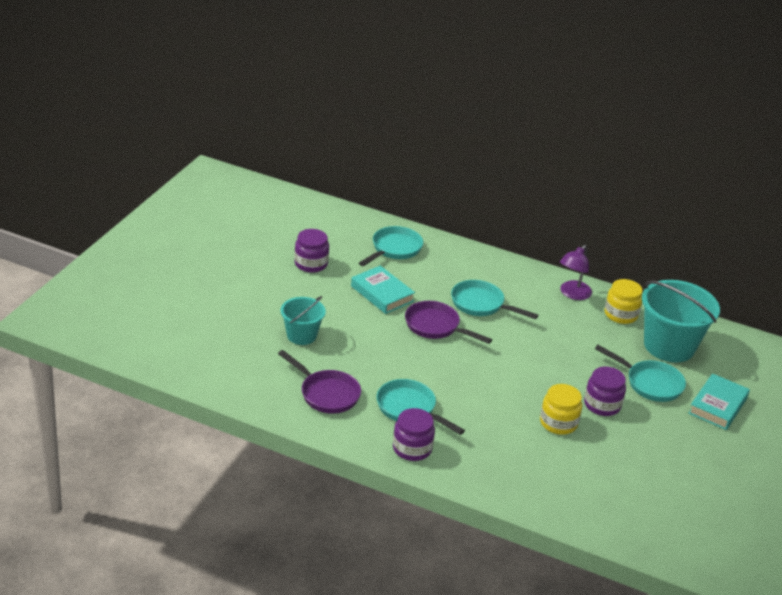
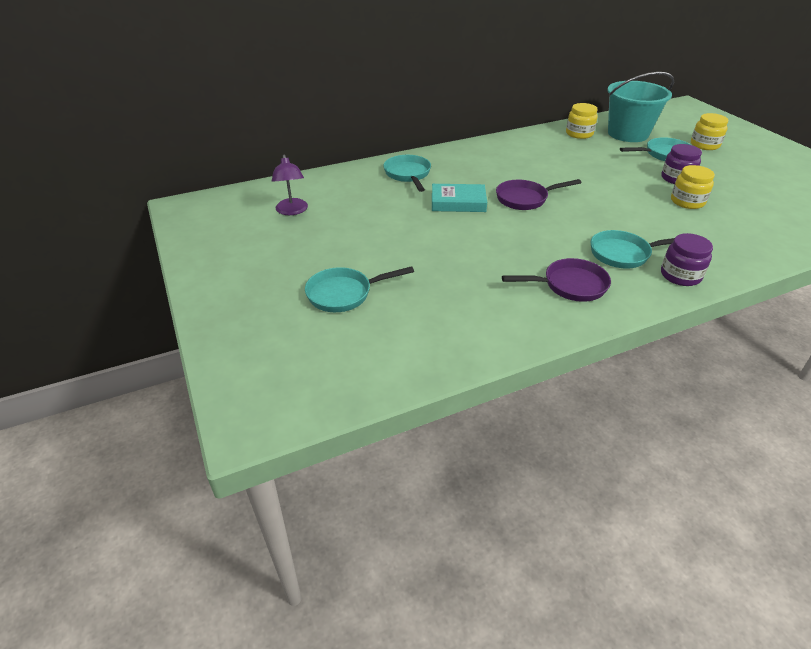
camera: 45 degrees left, 5 degrees up
(301, 335) = (473, 262): turquoise bucket -> none
(311, 264) = (379, 215): purple jar -> none
(481, 304) = (517, 172): turquoise pan -> turquoise pan (344, 294)
(572, 294) = (540, 138): purple lamp -> purple lamp (292, 211)
(717, 406) = (704, 145): turquoise book -> yellow jar

